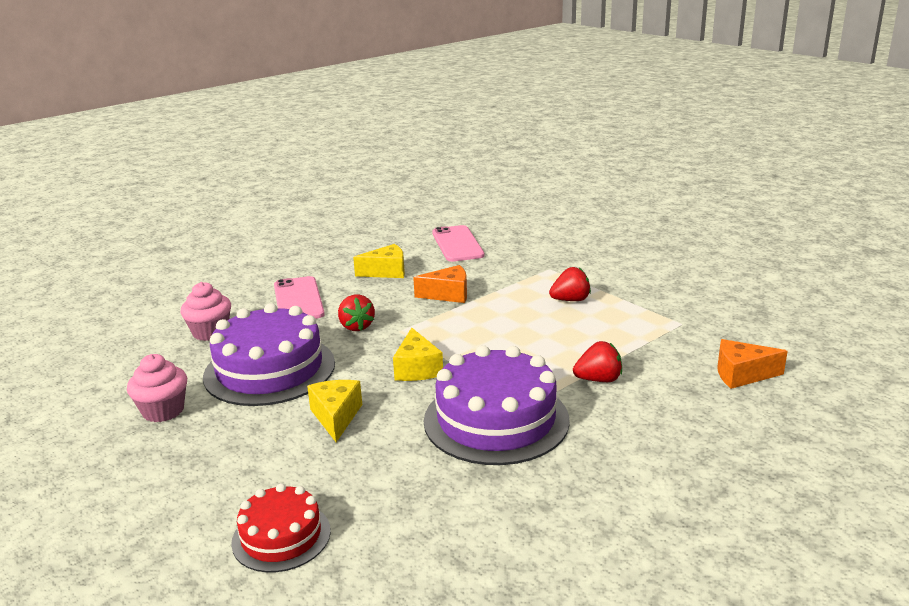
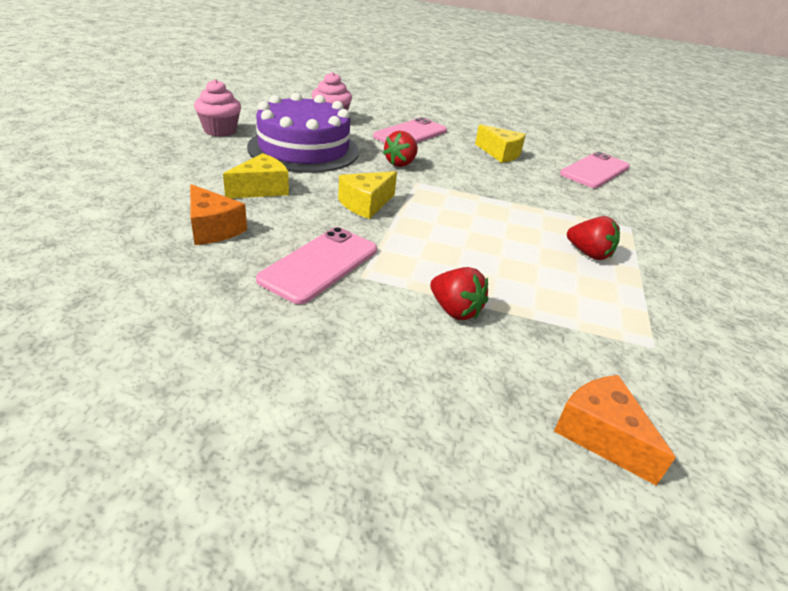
camera: 50 degrees right, 10 degrees up
(281, 536) = (85, 210): red cake -> none
(448, 294) = (503, 188): orange cheese -> orange cheese (213, 229)
(496, 420) = (320, 264): purple cake -> pink phone

